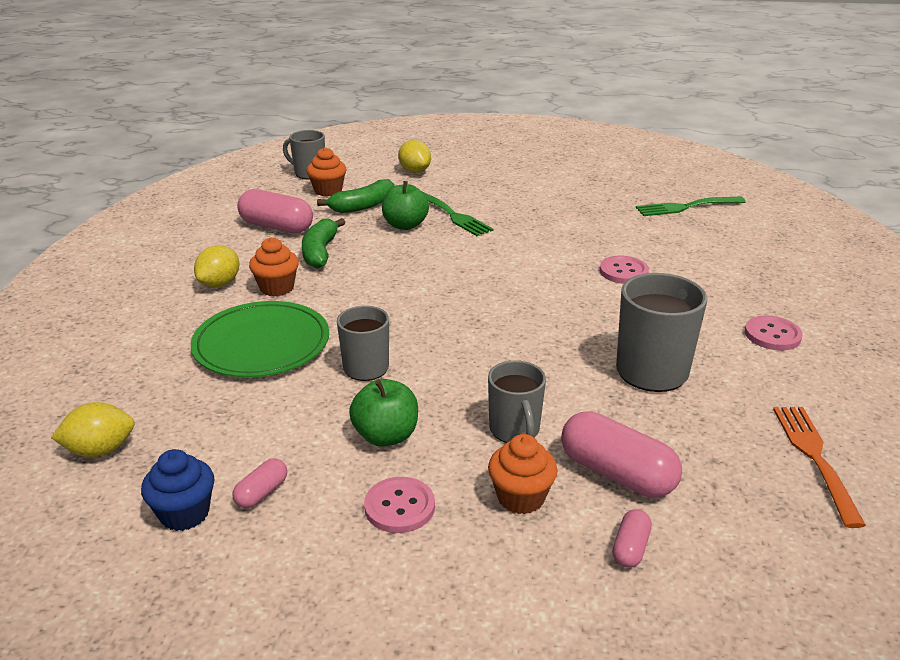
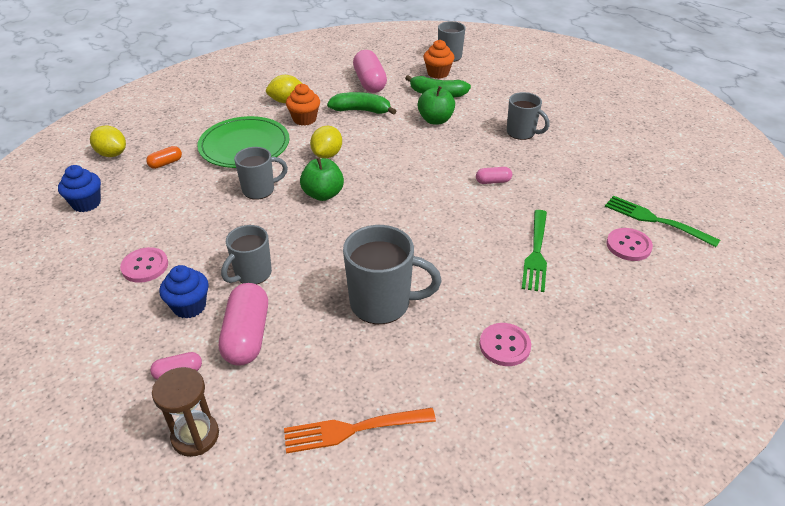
camera: 50 degrees right, 10 degrees up
(201, 413) = (165, 163): none -> orange capsule
(262, 493) = (119, 216): pink capsule -> pink capsule (493, 181)
(320, 252) = (361, 110): green banana -> green banana turned 45 degrees clockwise
(386, 436) = (202, 230): green apple -> green apple (323, 194)
(414, 171) = (514, 86): yellow lemon -> yellow lemon (327, 154)
(452, 215) = (476, 129): green fork -> green fork (536, 252)
(492, 200) = (521, 133): none -> grey mug
(520, 497) = (189, 306): orange cupcake -> blue cupcake
(623, 271) = (501, 234): pink button -> pink button (628, 246)
(747, 572) = (195, 436): none -> brown hourglass
(815, 458) = (354, 429): orange fork -> orange fork turned 150 degrees counterclockwise

